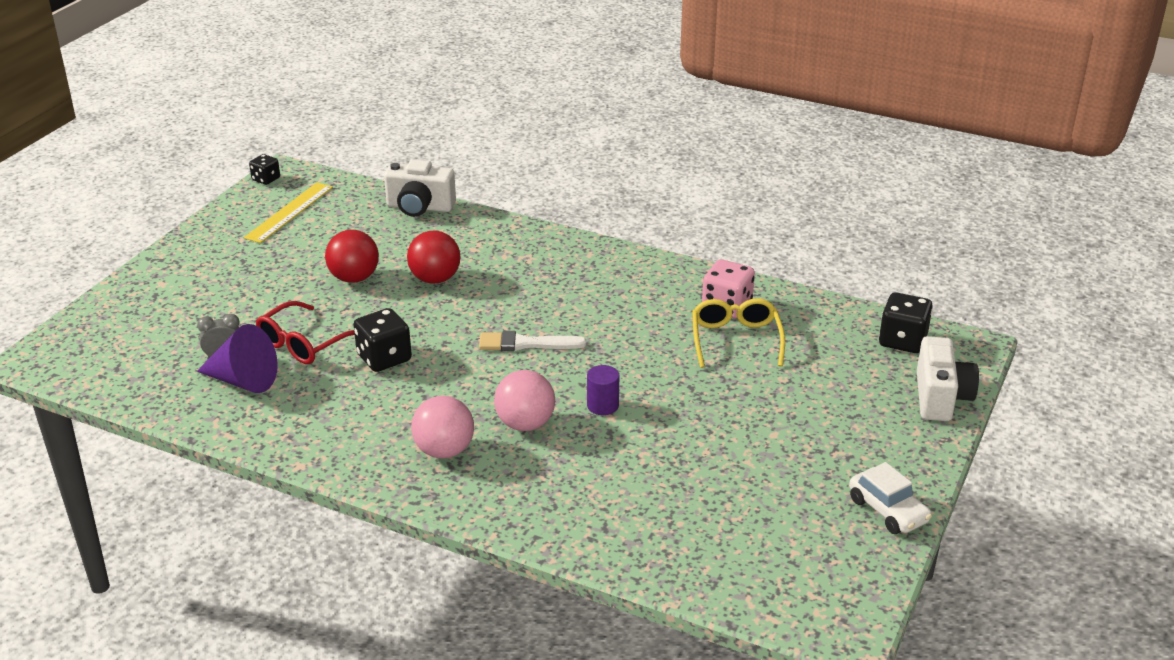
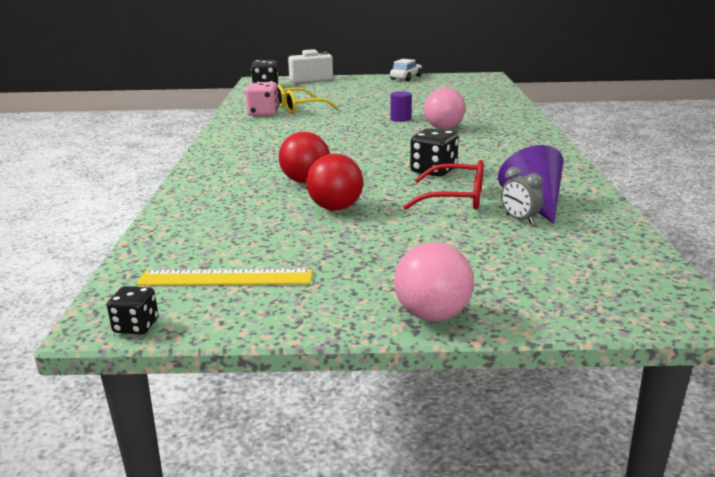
camera: 115 degrees left, 10 degrees down
(420, 207) = (174, 216): white camera -> none
(444, 451) = (498, 137): pink ball -> pink ball (432, 315)
(526, 344) = (362, 142): white brush -> none

